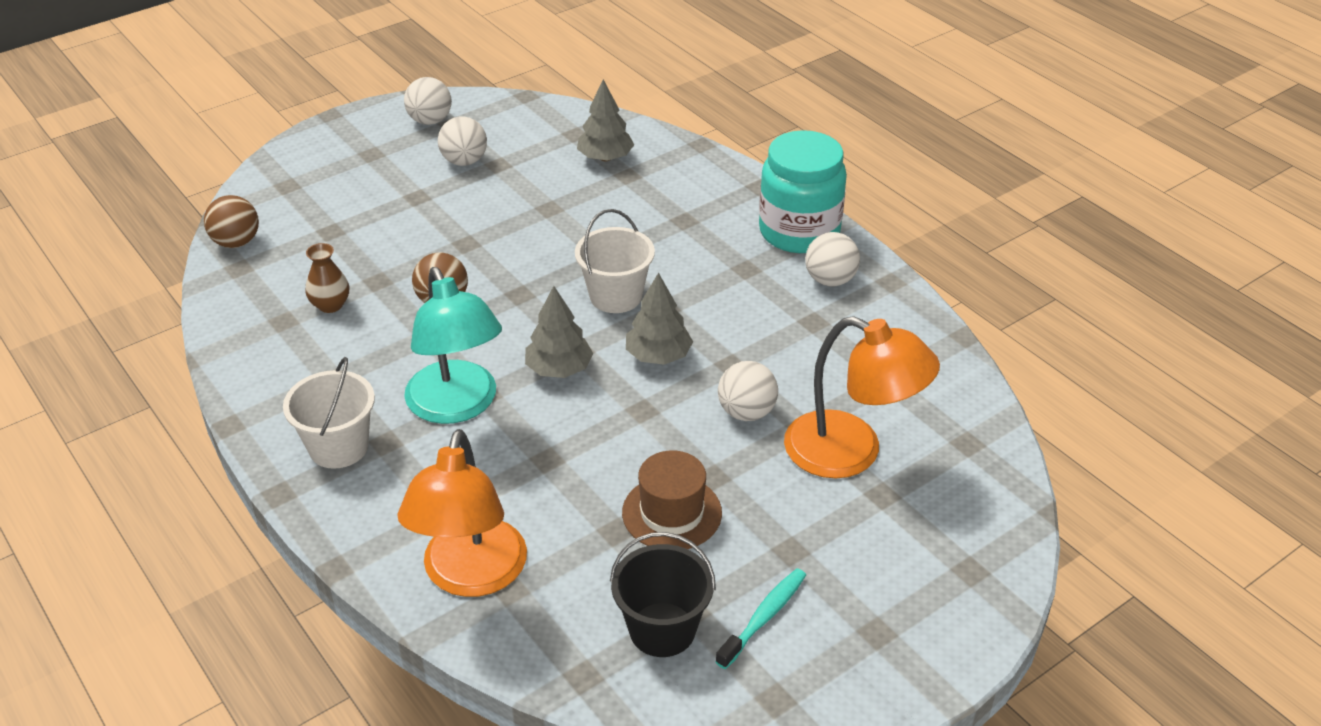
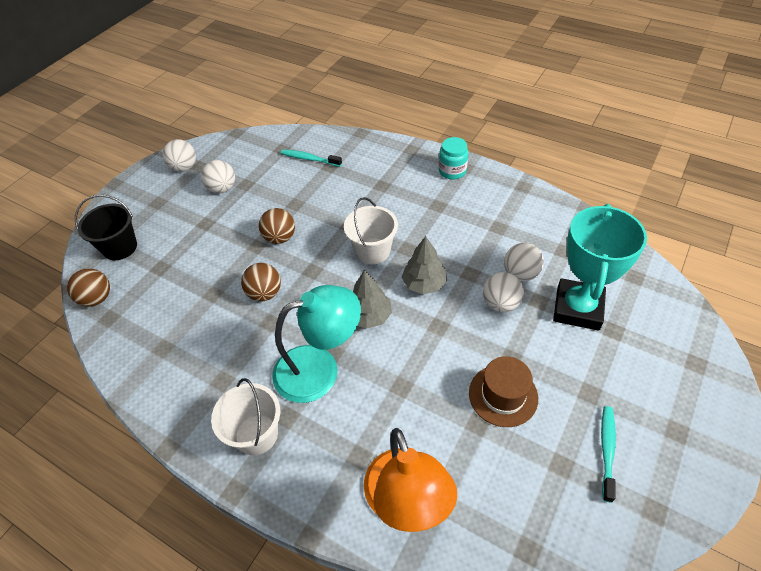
camera: 20 degrees left, 10 degrees up
(330, 305) = (190, 323): brown vase -> none
(457, 406) = (319, 369): turquoise lamp -> turquoise lamp turned 60 degrees counterclockwise
(502, 243) = (280, 238): none -> brown ball
(605, 158) = (309, 159): grey tree -> turquoise toothbrush
(662, 630) = (553, 488): black bucket -> black bucket (120, 247)
(799, 232) = (452, 171): turquoise jar -> turquoise jar, size x0.54
(830, 280) = (490, 196): white ball -> white ball (520, 274)
(851, 452) = (577, 308): orange lamp -> turquoise trophy

